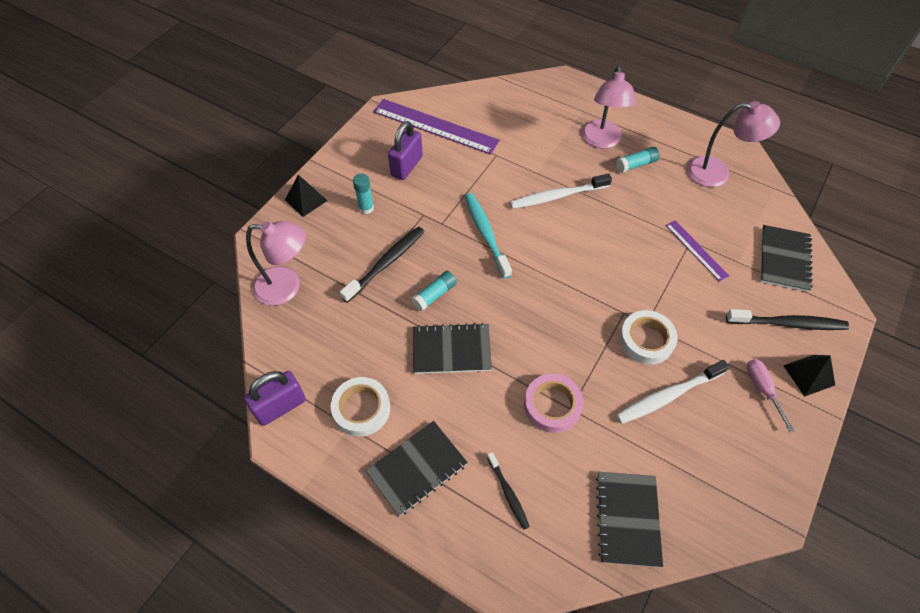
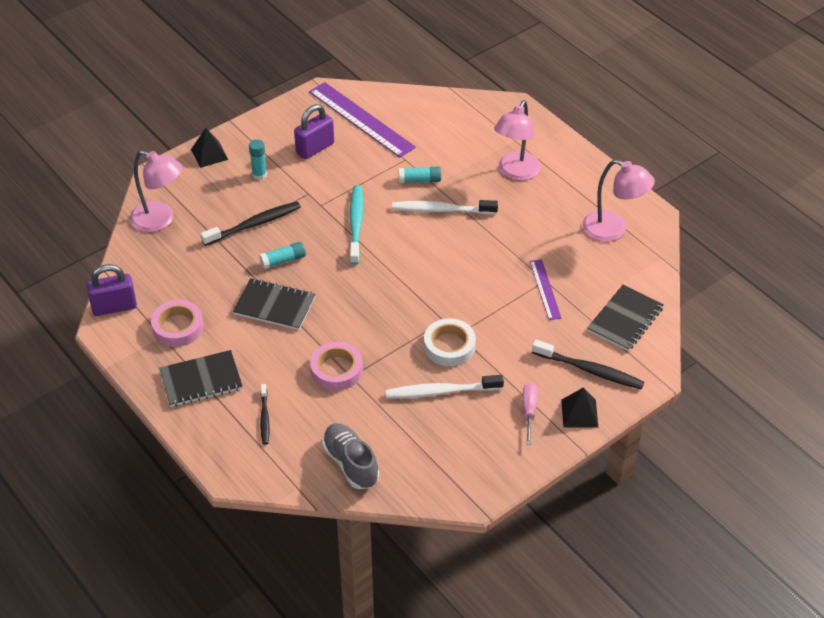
camera: 20 degrees right, 10 degrees down
(361, 409) = (178, 327): white tape -> pink tape
(627, 519) = (350, 463): black notebook -> grey shoe
(636, 164) = (536, 202): turquoise glue stick -> turquoise glue stick (419, 180)

